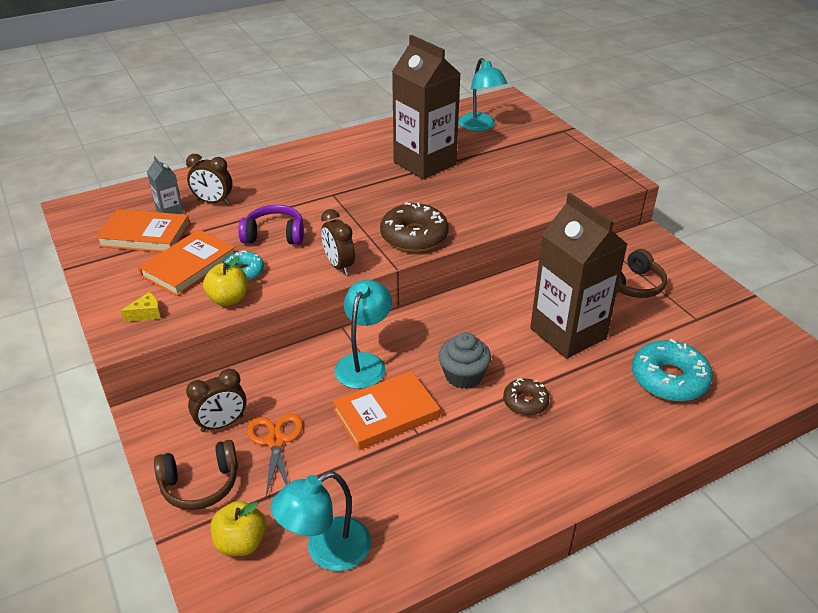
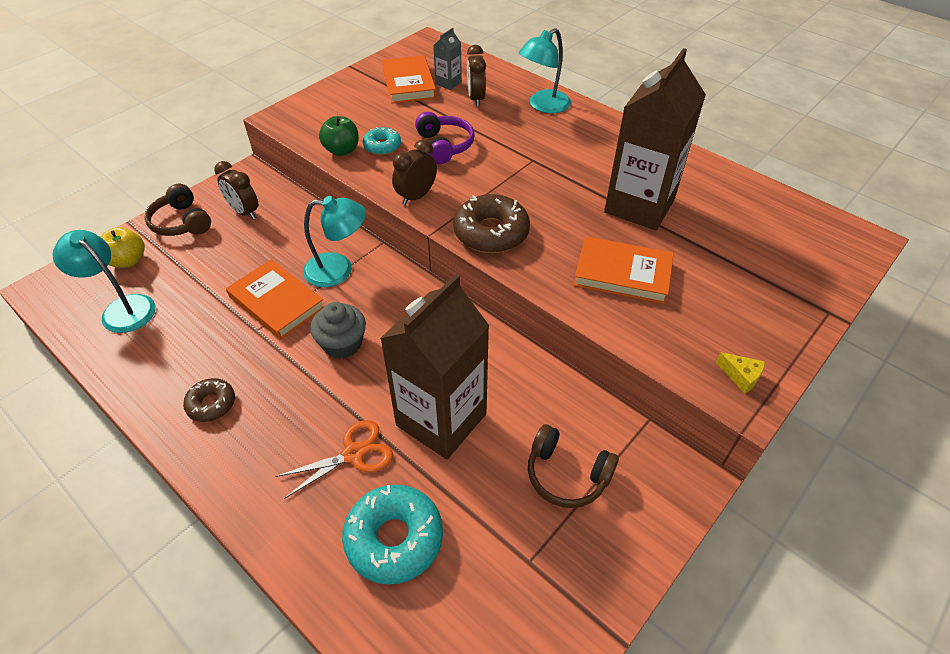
camera: 70 degrees right, 10 degrees up
(147, 314) = (309, 118): yellow cheese -> yellow cheese (741, 376)
(189, 266) = (377, 117): orange book -> orange book (622, 274)
(228, 299) = (342, 150): yellow apple -> green apple
(275, 441) = (231, 246): orange scissors -> orange scissors (353, 454)
(480, 126) = (764, 231): turquoise lamp -> turquoise lamp (543, 106)
(525, 402) = (318, 401): brown donut -> brown donut (211, 404)

